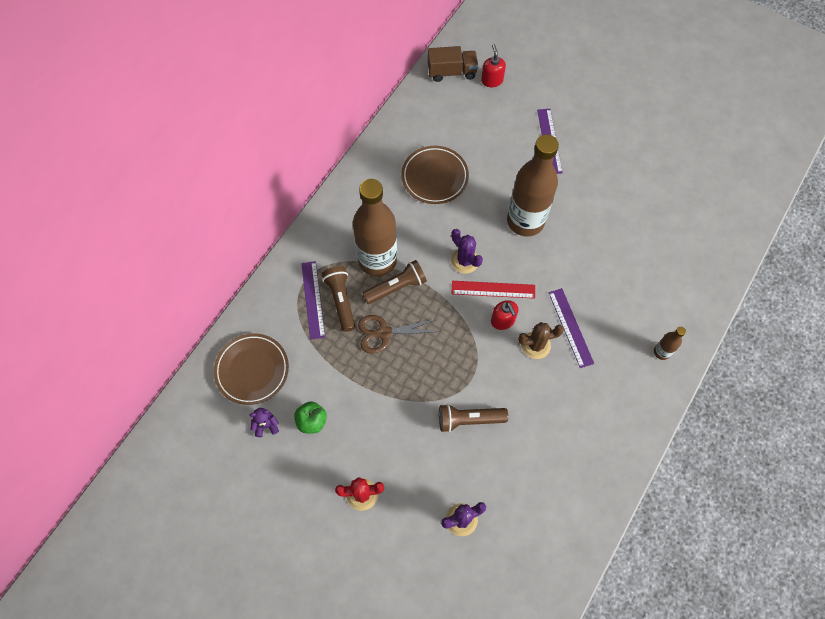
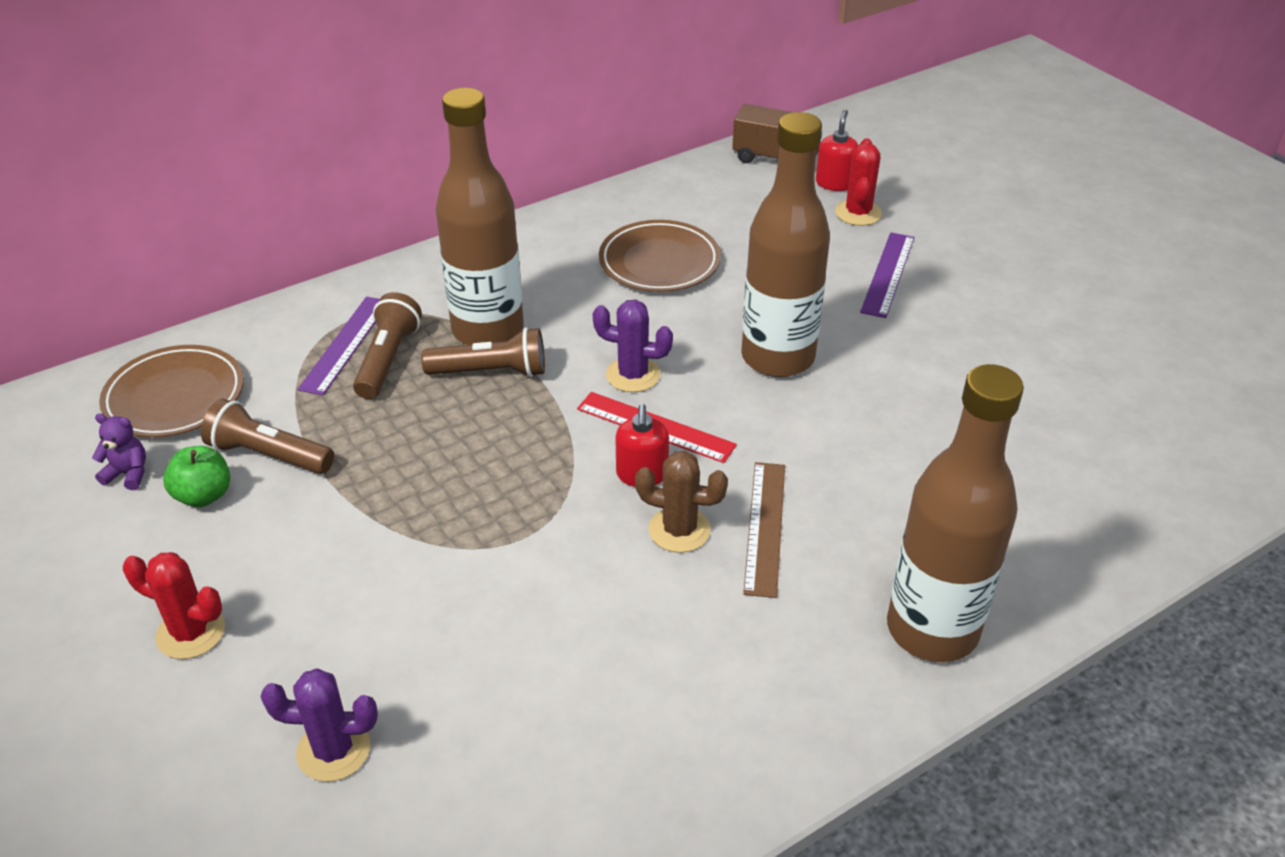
camera: 25 degrees right, 25 degrees down
(384, 333) = (422, 422): brown scissors -> none
(465, 261) = (633, 375): purple cactus -> purple cactus turned 60 degrees counterclockwise
(469, 419) = (472, 595): brown flashlight -> brown flashlight (269, 455)
(514, 100) = (858, 213): none -> red cactus
(570, 327) = (765, 527): purple ruler -> brown ruler
(661, 352) = (932, 629): brown bottle -> brown bottle, size x2.36

